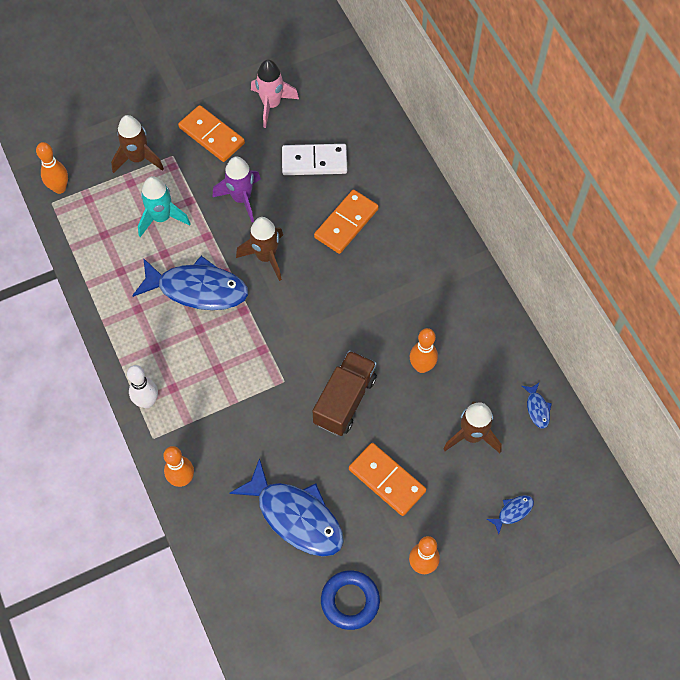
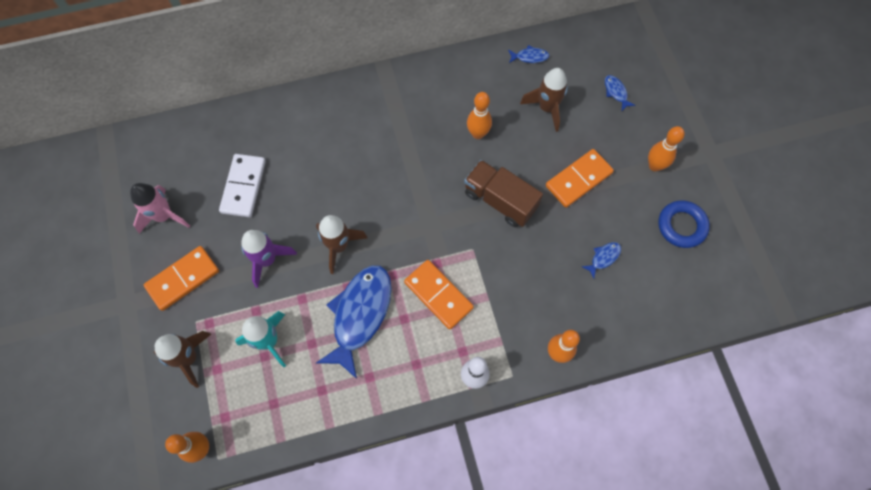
camera: 80 degrees left, 5 degrees up
(296, 516) = (603, 258): blue fish -> blue fish, size x0.41
(346, 223) = (319, 170): orange domino -> orange domino (438, 295)

